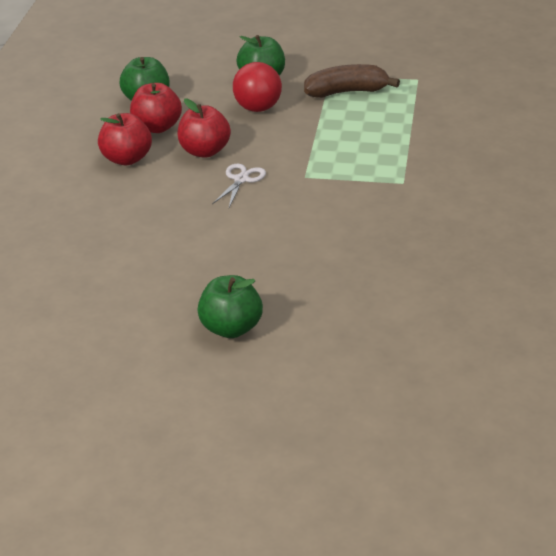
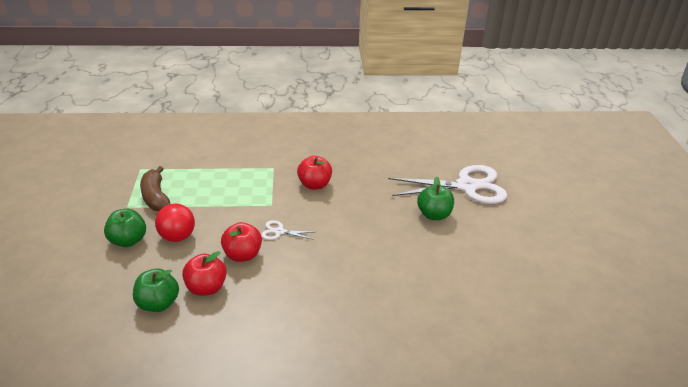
camera: 105 degrees left, 0 degrees up
(127, 159) = (257, 296): red apple -> red apple (314, 185)
(302, 387) = (466, 186): none -> white scissors

